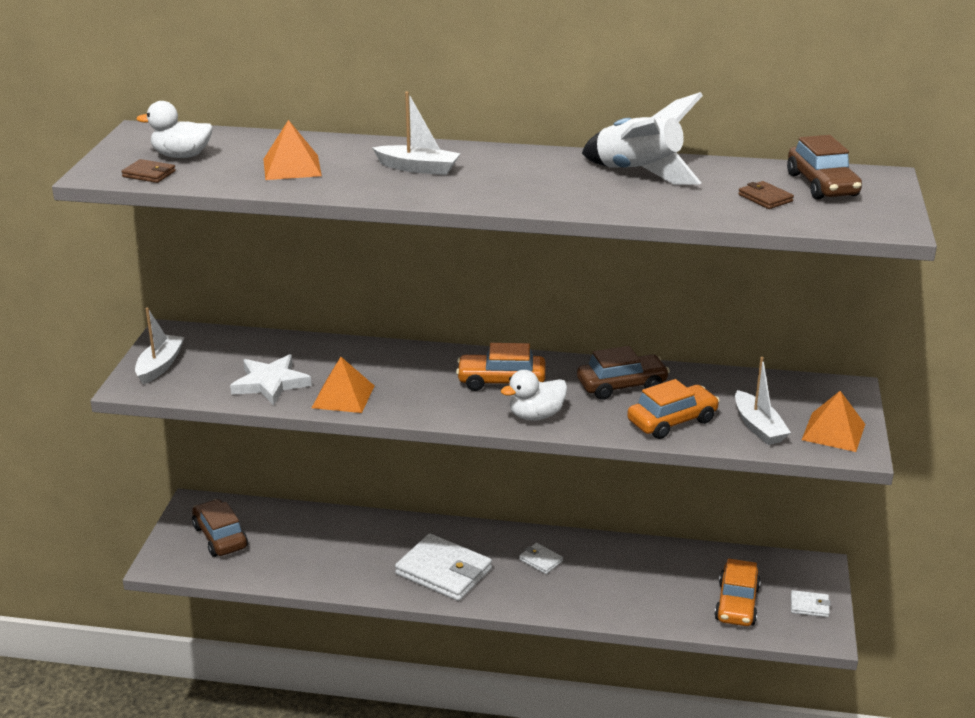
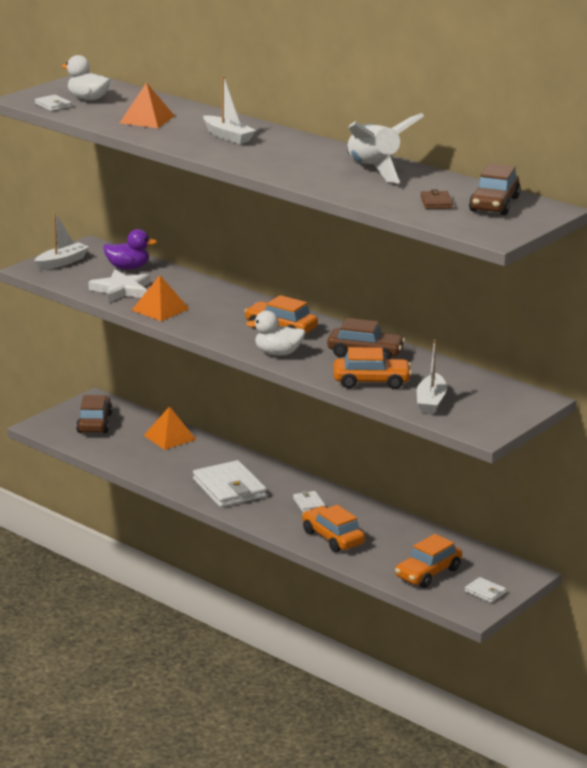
camera: 30 degrees right, 5 degrees down
(149, 174) = (53, 105): brown wallet -> white wallet
(246, 350) = (128, 268): none -> purple duck
(606, 596) = (332, 538): none -> orange car
(833, 432) = (484, 419): orange pyramid -> orange pyramid (169, 437)

